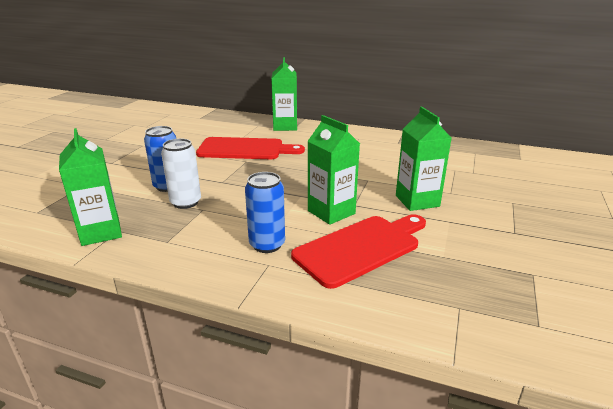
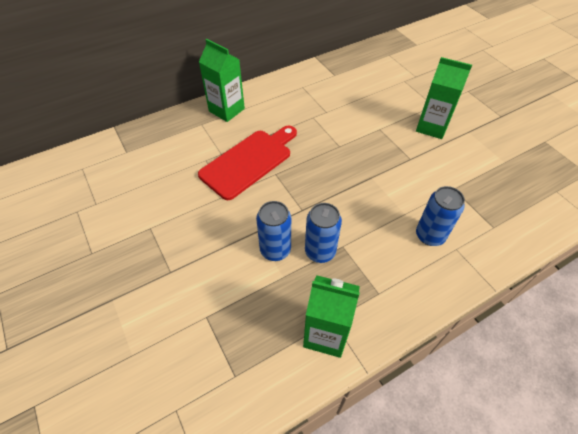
camera: 50 degrees left, 25 degrees up
(185, 202) = (320, 251): white can -> blue can
(331, 212) = (411, 176): green carton -> none
(361, 248) = (469, 191): red cutting board -> none

